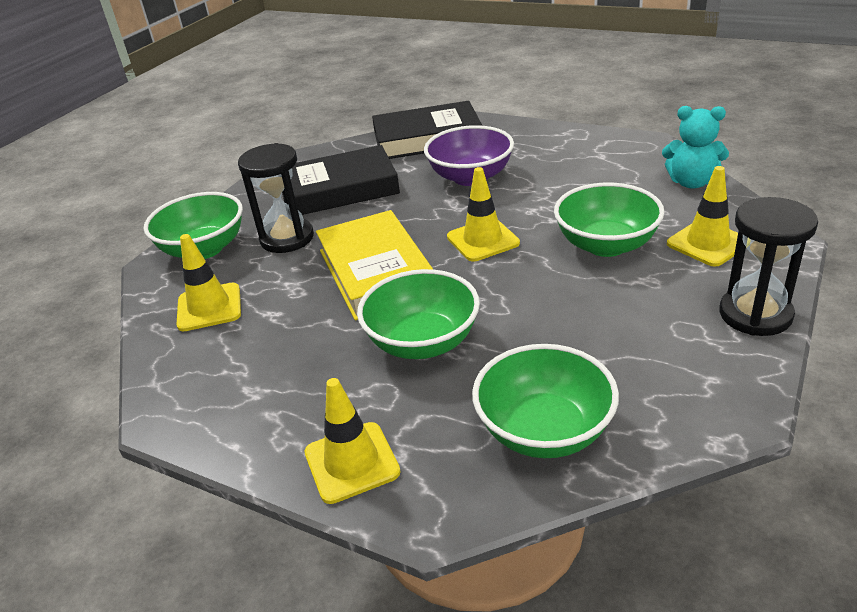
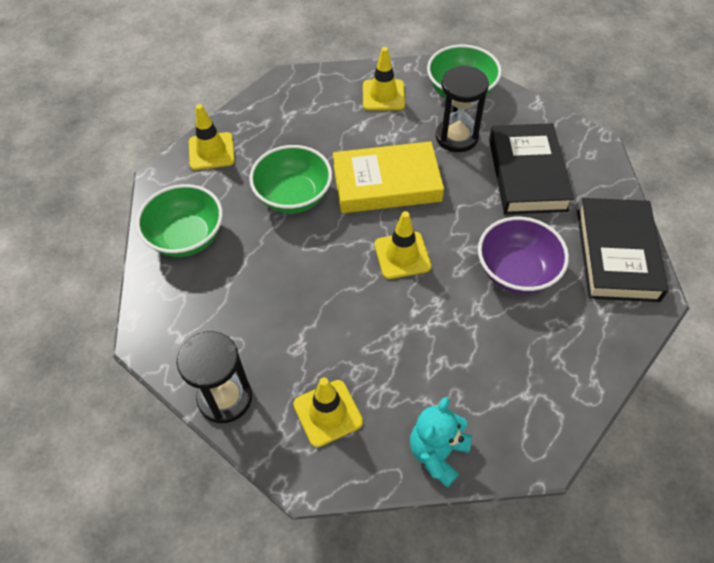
camera: 100 degrees right, 20 degrees up
(606, 245) = (358, 337): green bowl -> none

